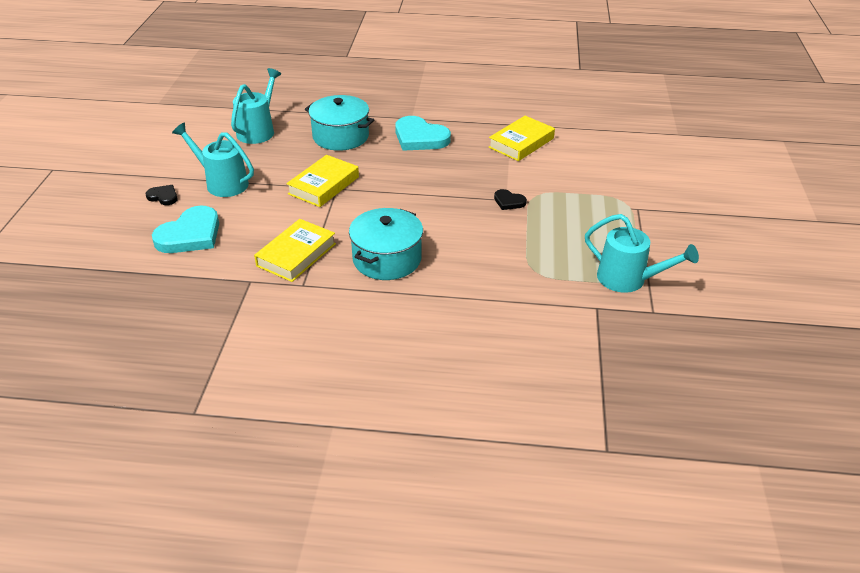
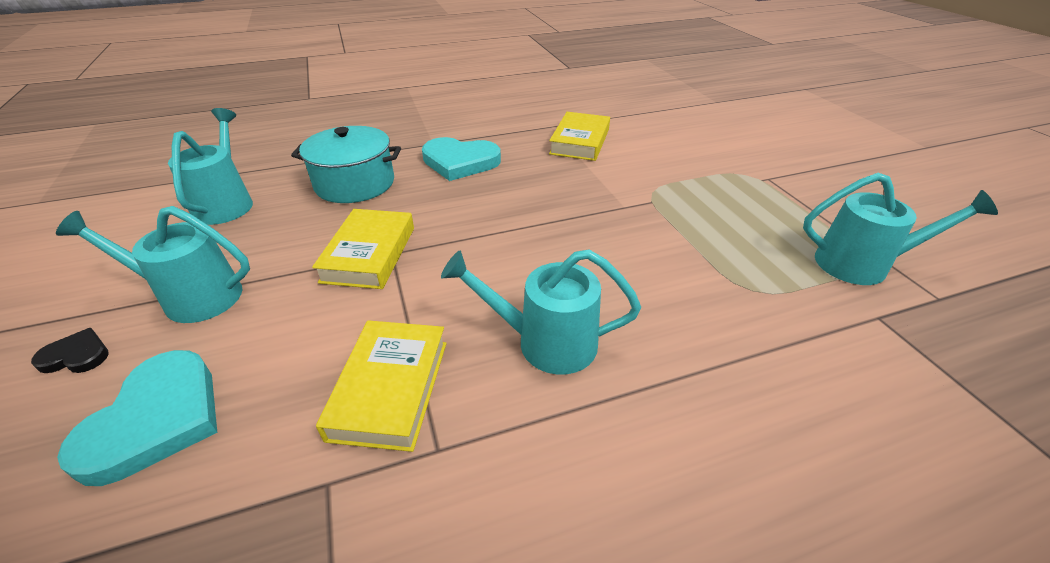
camera: 25 degrees left, 0 degrees up
(387, 259) = (544, 342): turquoise pot -> turquoise watering can
(509, 201) = (630, 208): black heart -> none

